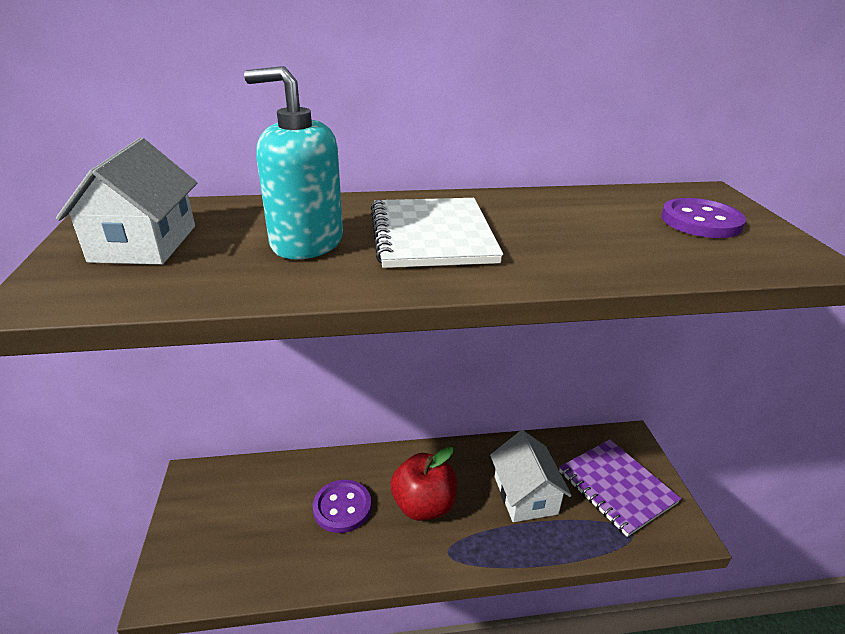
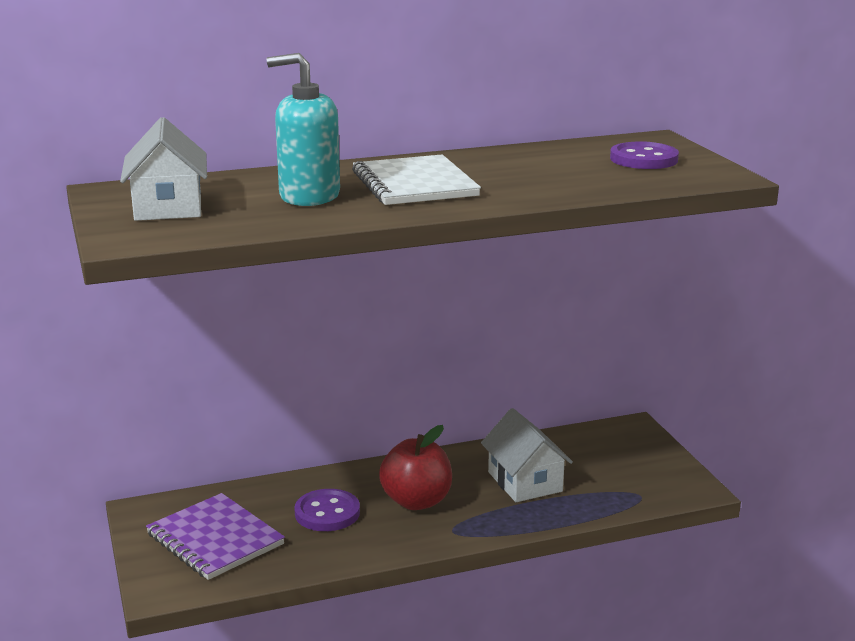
camera: 10 degrees left, 10 degrees down
(616, 487) = (621, 465): purple notebook -> purple notebook (215, 539)

